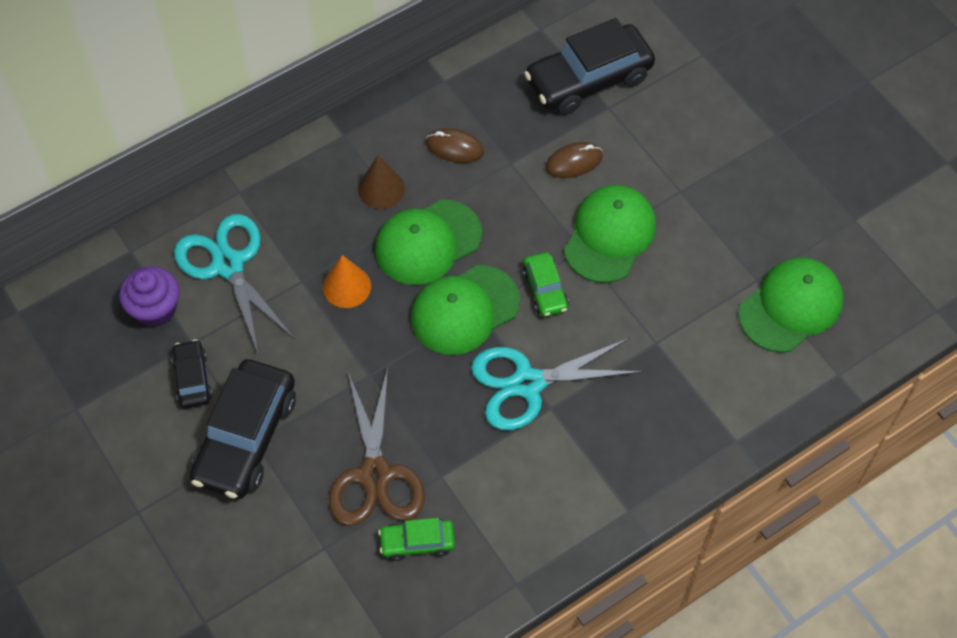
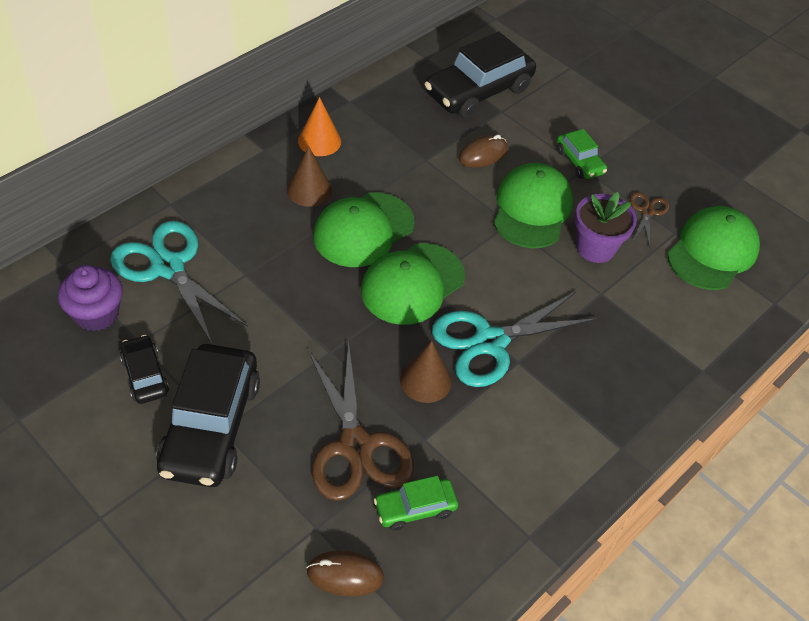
camera: 15 degrees left, 10 degrees down
(347, 286) = (292, 275): orange cone -> orange cone (319, 141)
(454, 147) = (371, 151): brown mouse -> brown mouse (345, 575)
(455, 416) = (425, 380): none -> brown cone
(545, 289) = (485, 259): green car -> green car (579, 161)
(665, 289) = (595, 248): none -> purple flower pot
(734, 251) = (647, 211): none -> brown scissors

